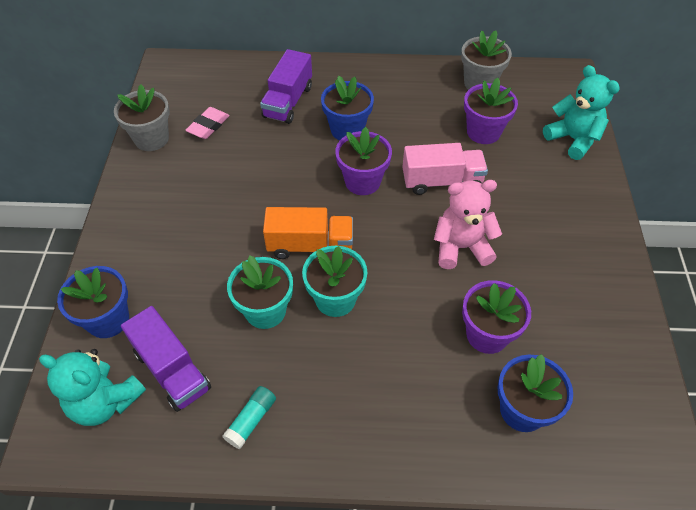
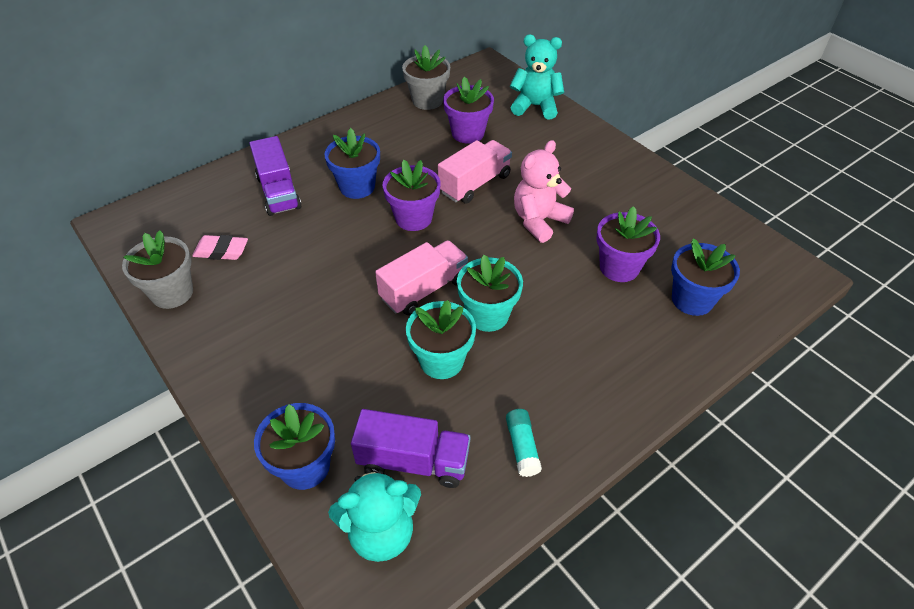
camera: 40 degrees left, 5 degrees down
(208, 126) = (221, 251): pink eraser -> pink eraser turned 75 degrees counterclockwise
(310, 245) = (424, 289): orange truck -> pink truck

